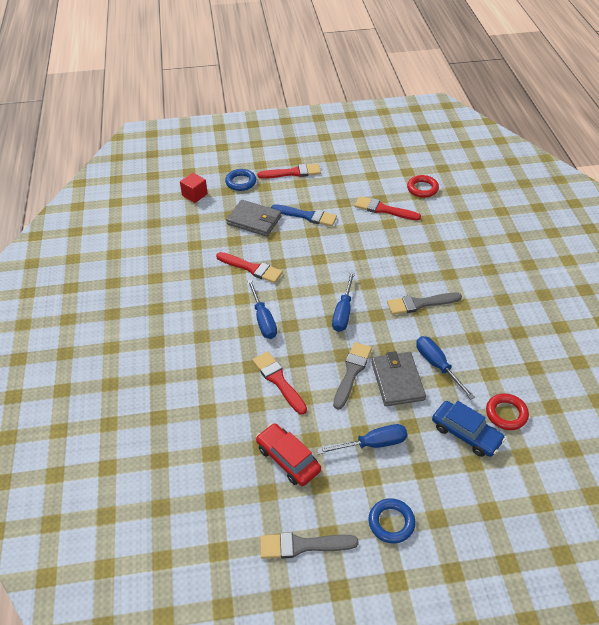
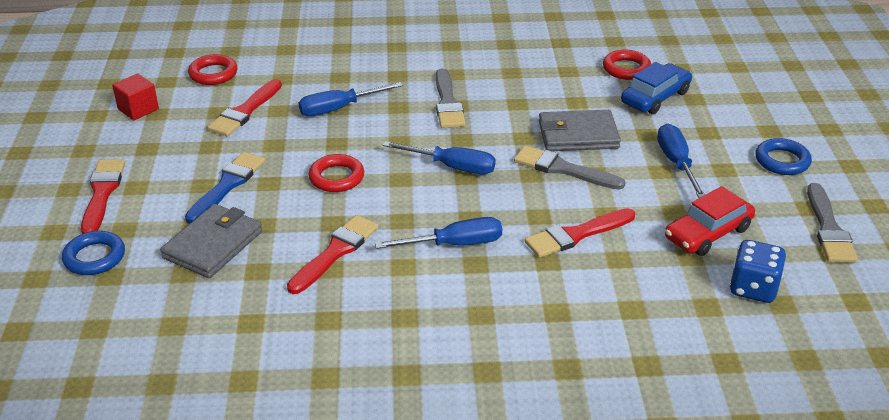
camera: 85 degrees left, 10 degrees down
(194, 195) = (100, 321): red cube -> red cube (138, 109)
(229, 483) = (753, 288): none -> blue dice
(322, 259) = (336, 177): none -> red ring
(437, 365) = (554, 103): blue screwdriver -> blue screwdriver (339, 108)

